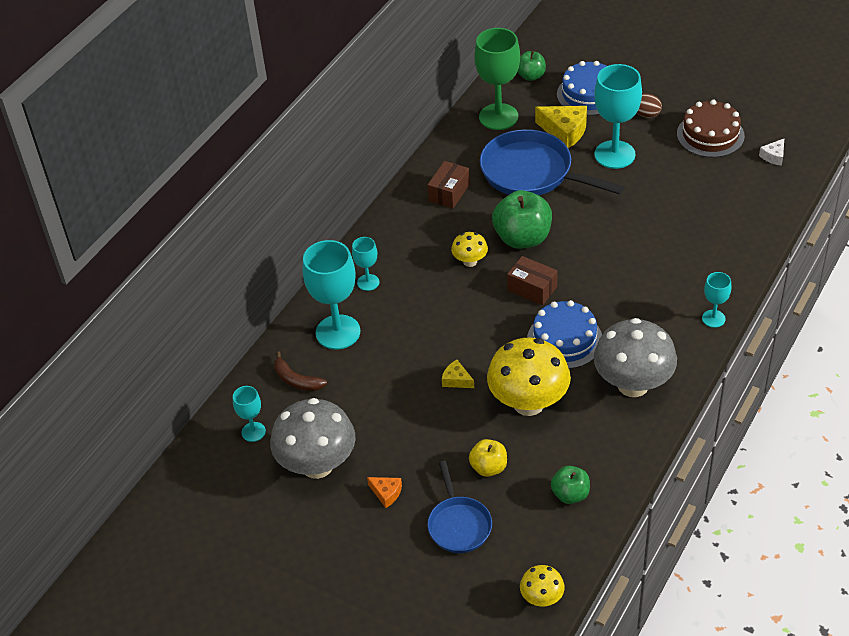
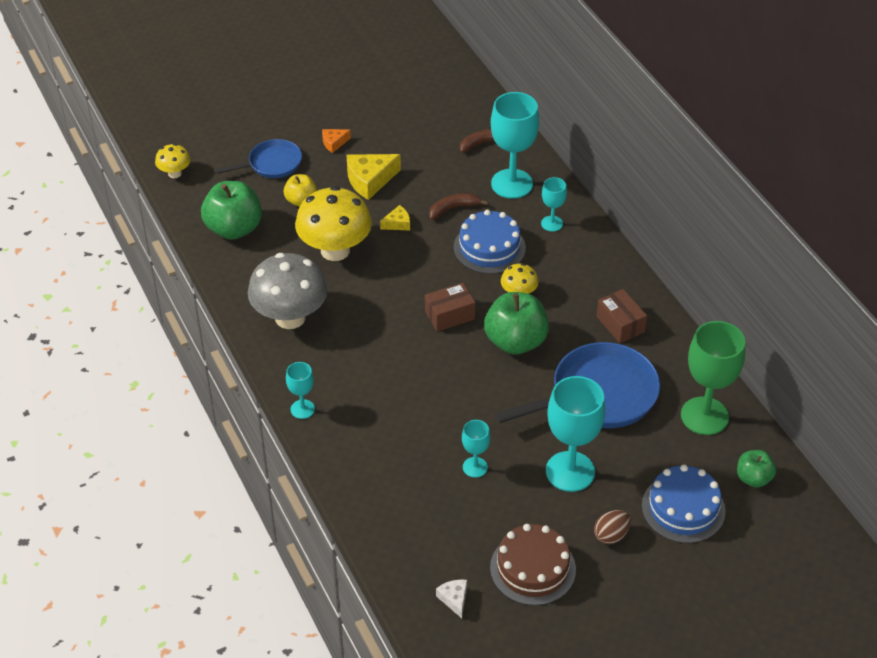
camera: 120 degrees right, 0 degrees up
(253, 432) = (455, 105): turquoise goblet -> turquoise goblet (475, 467)
(317, 465) = (393, 122): grey mushroom -> none
(404, 353) = (453, 209): none -> brown banana
(458, 524) = (271, 164): blue pan -> blue pan turned 135 degrees clockwise
(564, 131) = (639, 454): yellow cheese -> yellow cheese (370, 180)
(564, 340) = (375, 304): blue cake -> blue cake (489, 247)
(570, 494) = (234, 228): green apple -> green apple, size x1.78

